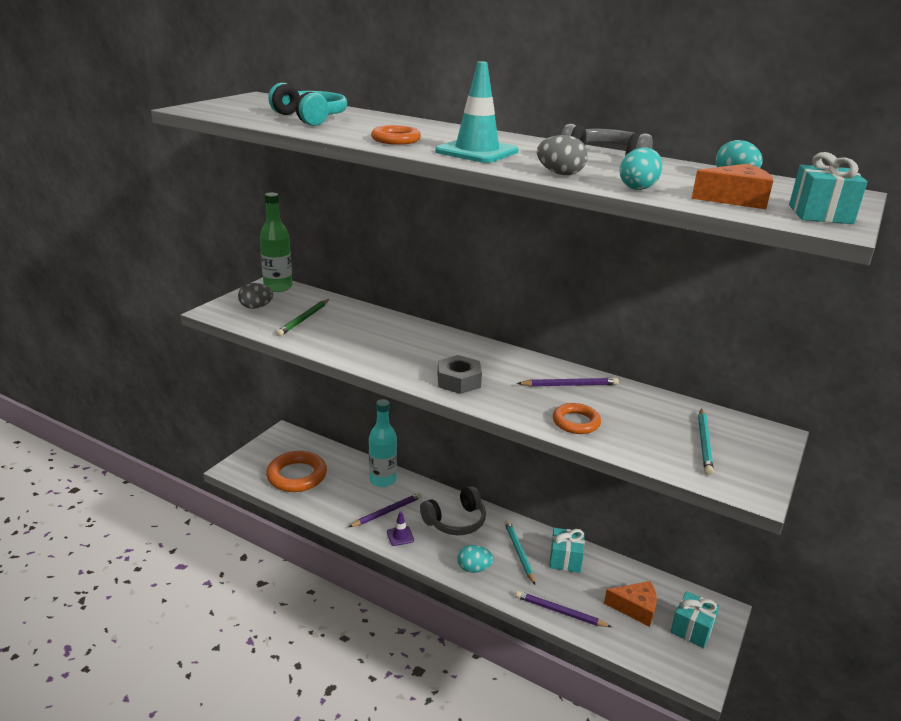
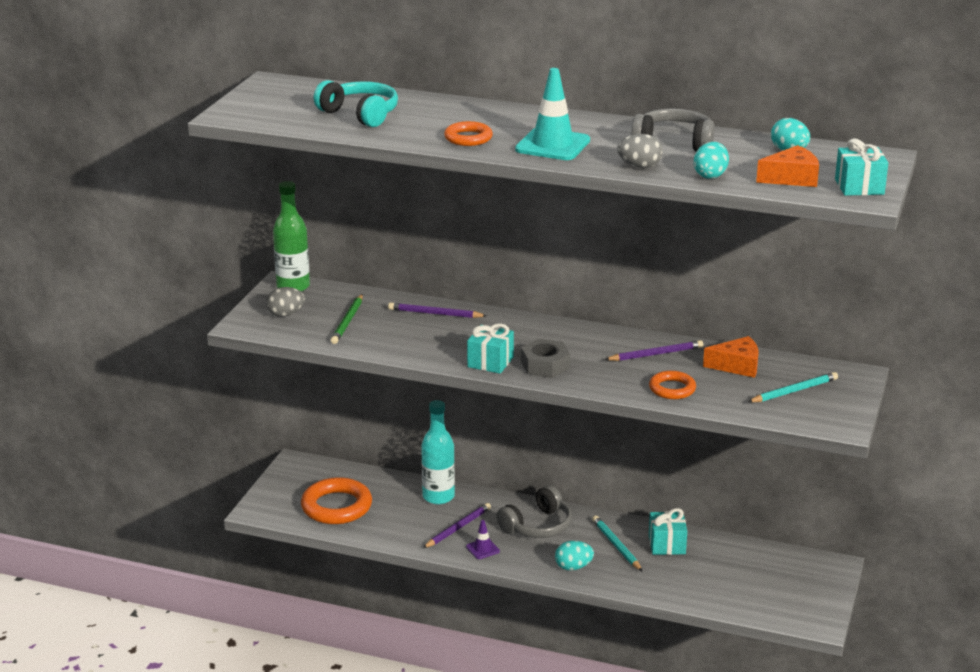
camera: 10 degrees left, 0 degrees up
(560, 611) = (673, 591): purple pencil -> purple pencil (435, 314)
(635, 608) = (748, 576): orange cheese -> orange cheese (737, 366)
(691, 629) = (807, 585): turquoise gift -> turquoise gift (490, 362)
(704, 443) = (794, 391): turquoise pencil -> turquoise pencil turned 120 degrees counterclockwise

